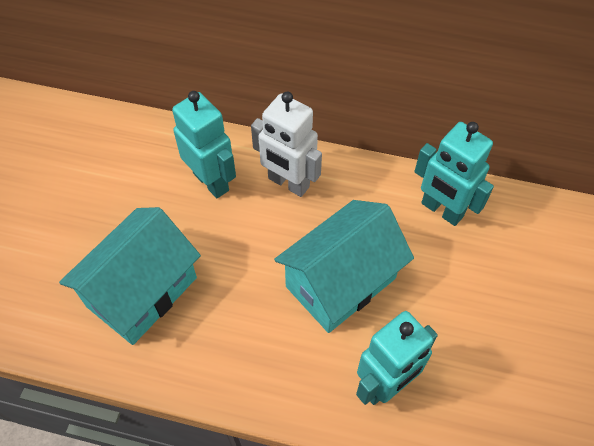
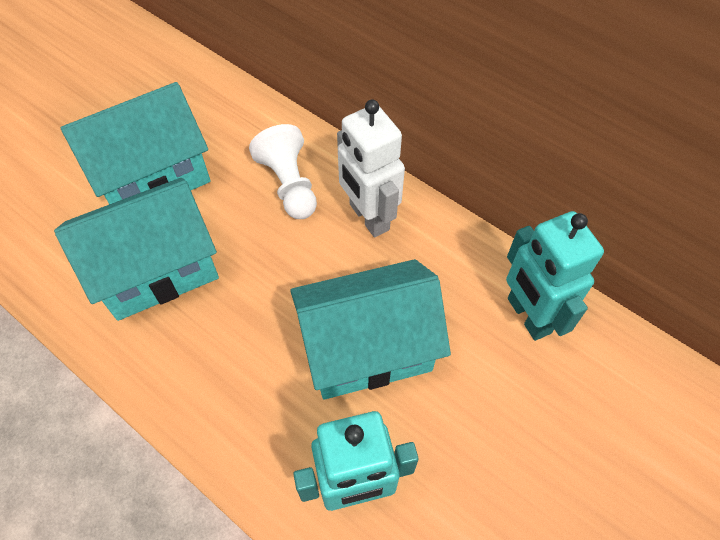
camera: 25 degrees right, 0 degrees up
(93, 219) = (153, 178): none -> turquoise house
(211, 181) = (289, 185): turquoise robot -> white pawn

